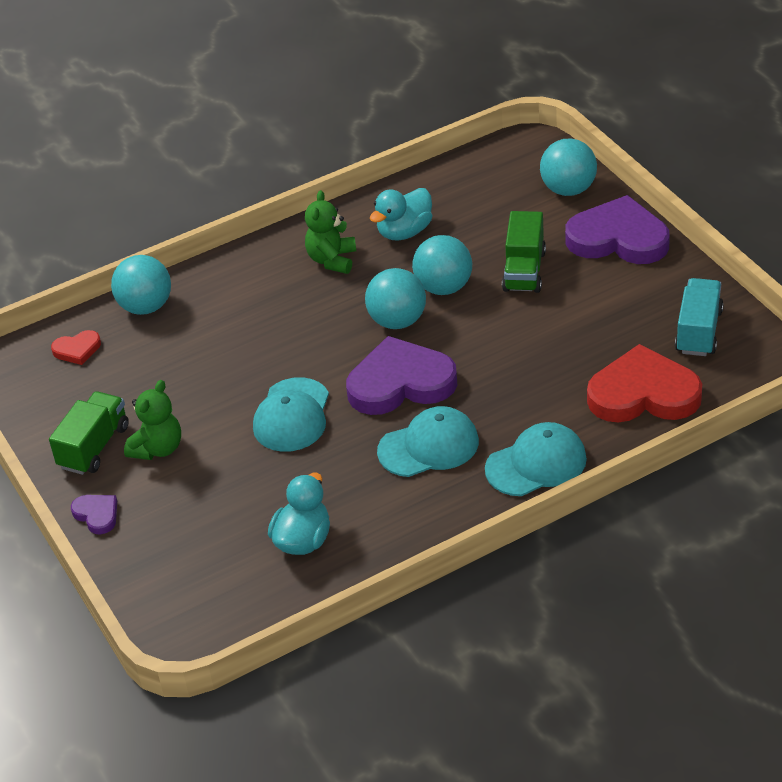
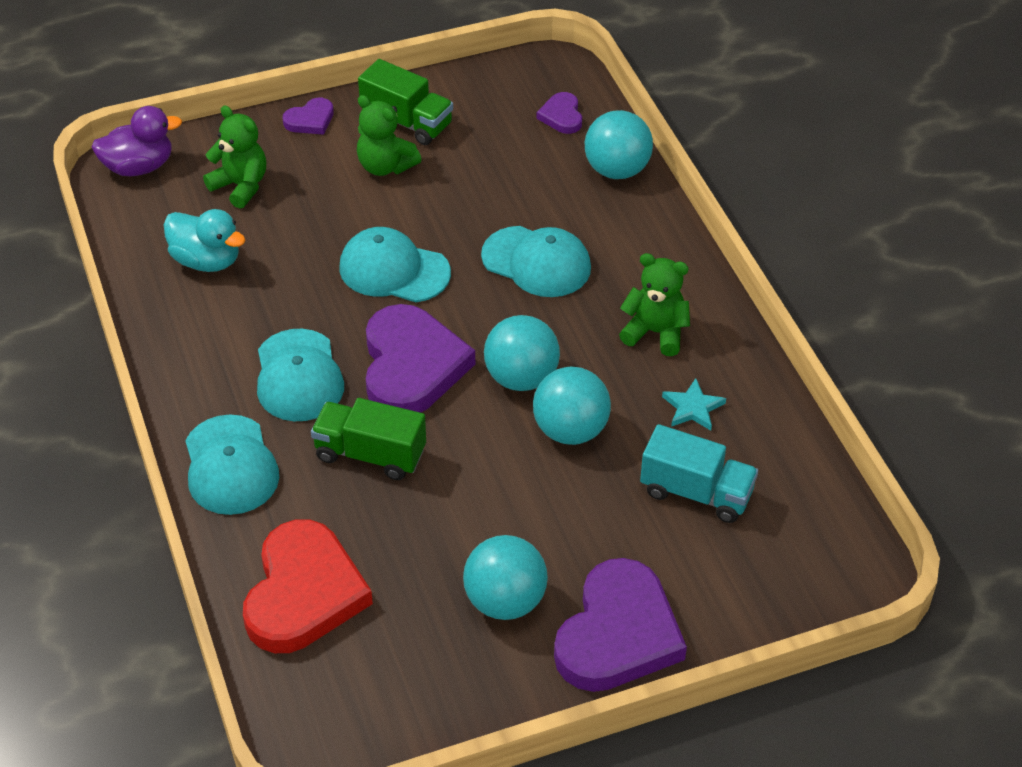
camera: 95 degrees right, 5 degrees up
(77, 350) = (561, 116): red heart -> purple heart
(180, 626) = (139, 167): none -> purple duck
(198, 542) = (240, 186): none -> green teddy bear
(266, 334) = (536, 262): none -> turquoise cap
(404, 232) = (692, 408): turquoise duck -> turquoise star
(524, 271) = (579, 516): green truck -> green truck (370, 454)
(568, 189) = (743, 599): turquoise ball -> turquoise ball (505, 601)
(698, 331) = (396, 681): turquoise truck -> turquoise truck (696, 492)

